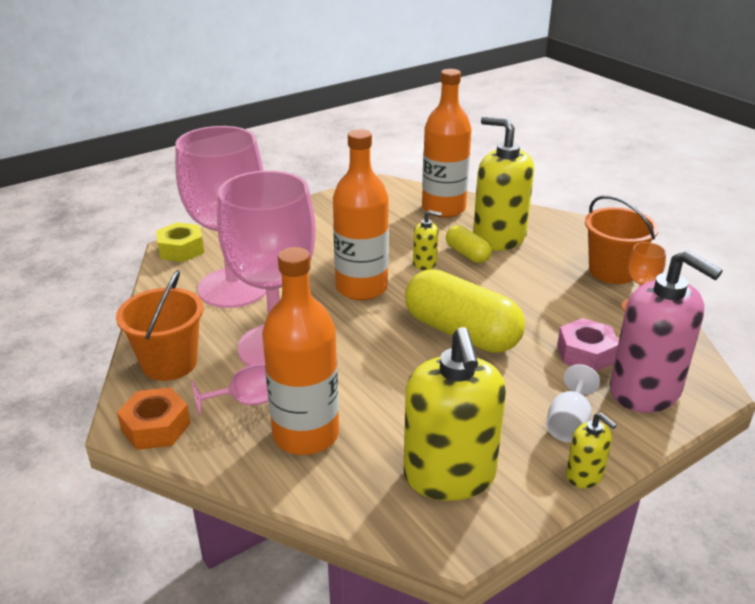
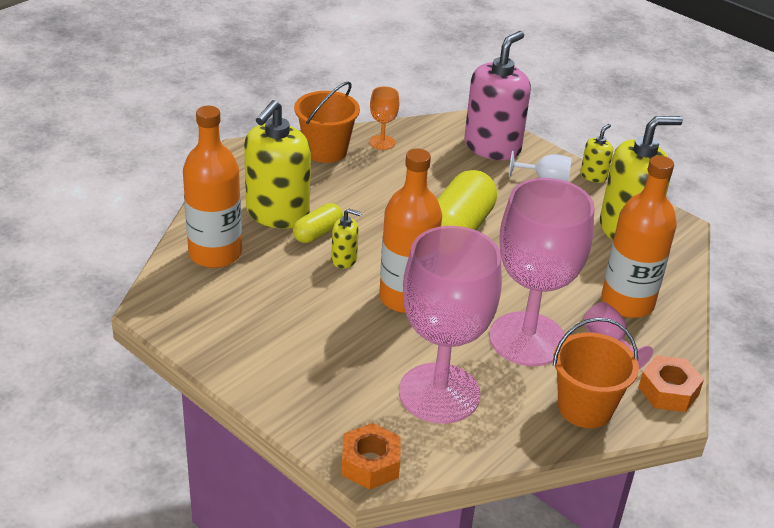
camera: 105 degrees left, 5 degrees up
(181, 249) = (370, 463): yellow nut -> orange nut
(425, 263) = (344, 259): yellow soap dispenser -> yellow soap dispenser turned 105 degrees clockwise
(586, 353) = (458, 170): pink nut -> none

